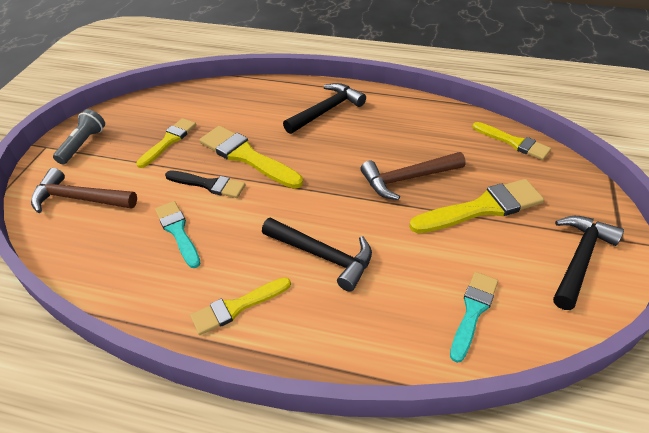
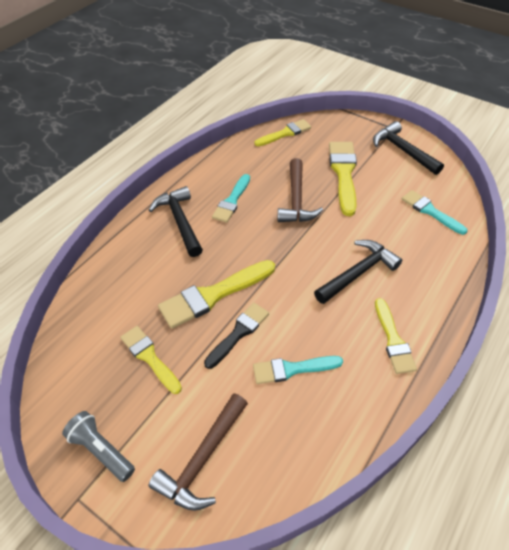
camera: 70 degrees left, 5 degrees up
(374, 134) = (232, 201): none -> turquoise brush

